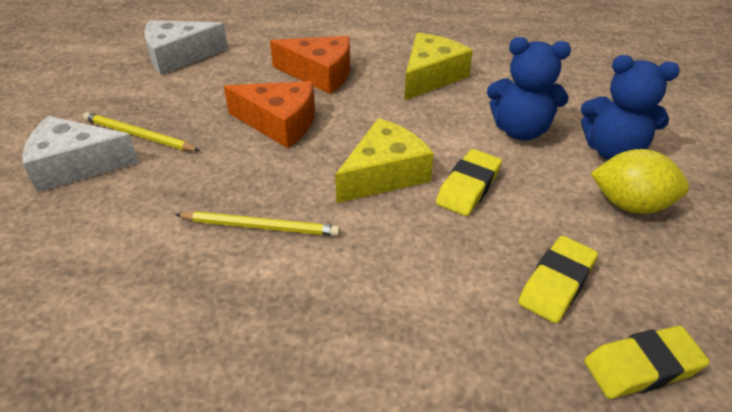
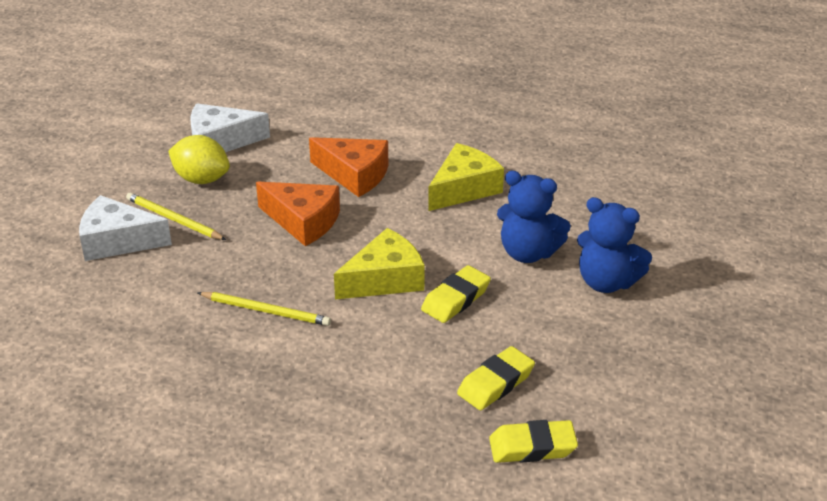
camera: 10 degrees right, 5 degrees down
(630, 204) = (594, 330): yellow lemon -> yellow lemon (201, 179)

